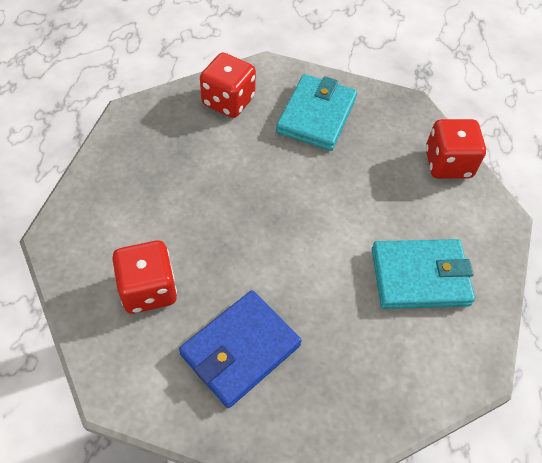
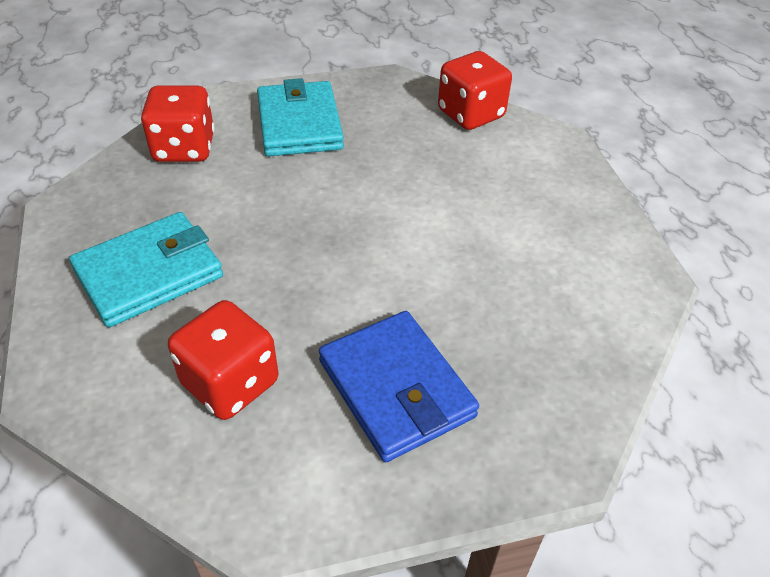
camera: 30 degrees left, 10 degrees down
(240, 350) = (396, 389): blue wallet -> blue wallet turned 45 degrees counterclockwise
(420, 277) = (528, 223): turquoise wallet -> turquoise wallet (149, 274)

